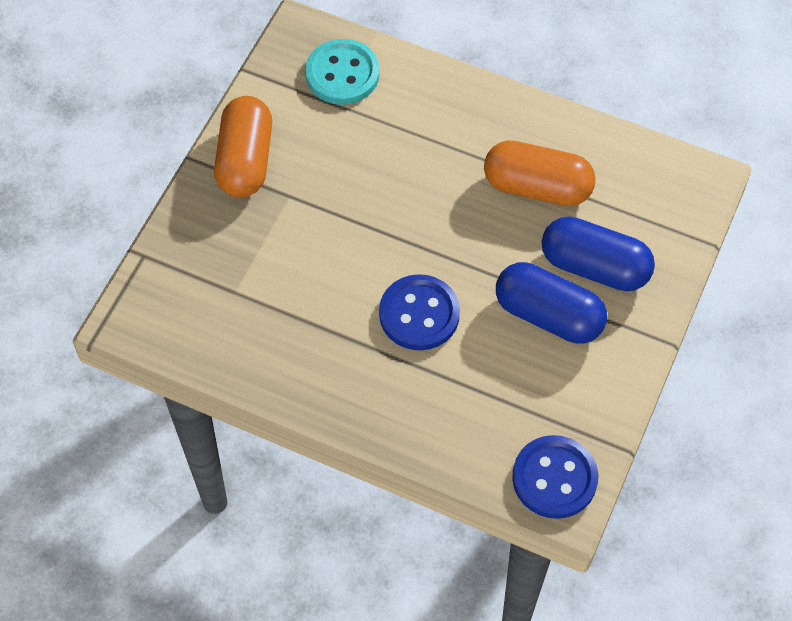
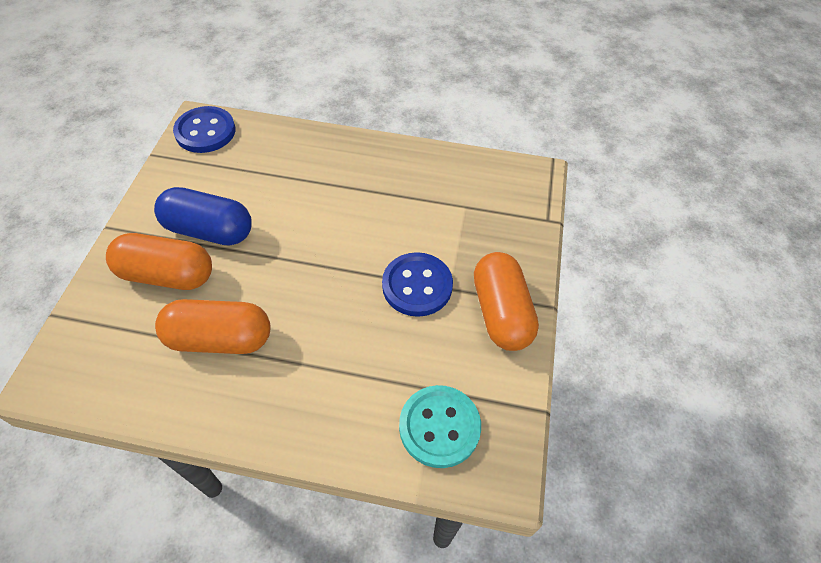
camera: 165 degrees right, 5 degrees down
(419, 314) = (315, 214): blue button -> blue button (417, 286)
(594, 267) = (167, 275): blue capsule -> orange capsule

